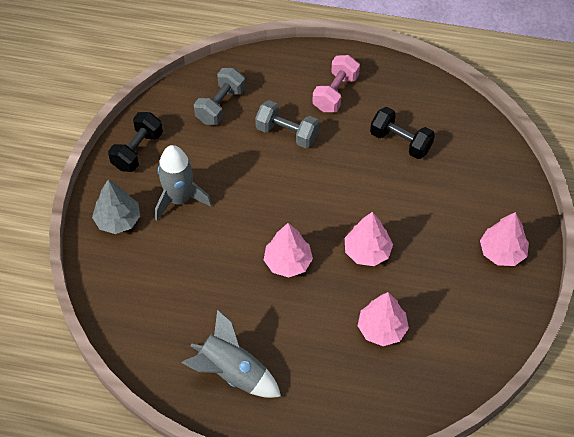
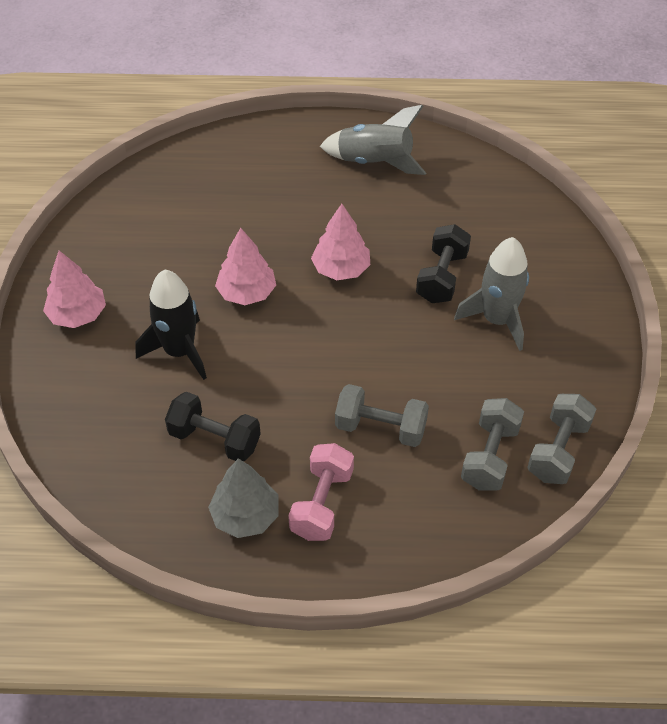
camera: 170 degrees right, 5 degrees down
(118, 220) = (562, 286): grey tree -> grey tree (245, 516)
(137, 150) = (579, 373): black dumbbell -> black dumbbell (442, 277)
(175, 103) = (558, 450): none -> grey dumbbell
(382, 329) = (221, 219): pink tree -> none
(422, 209) = (179, 351): none -> black rocket

